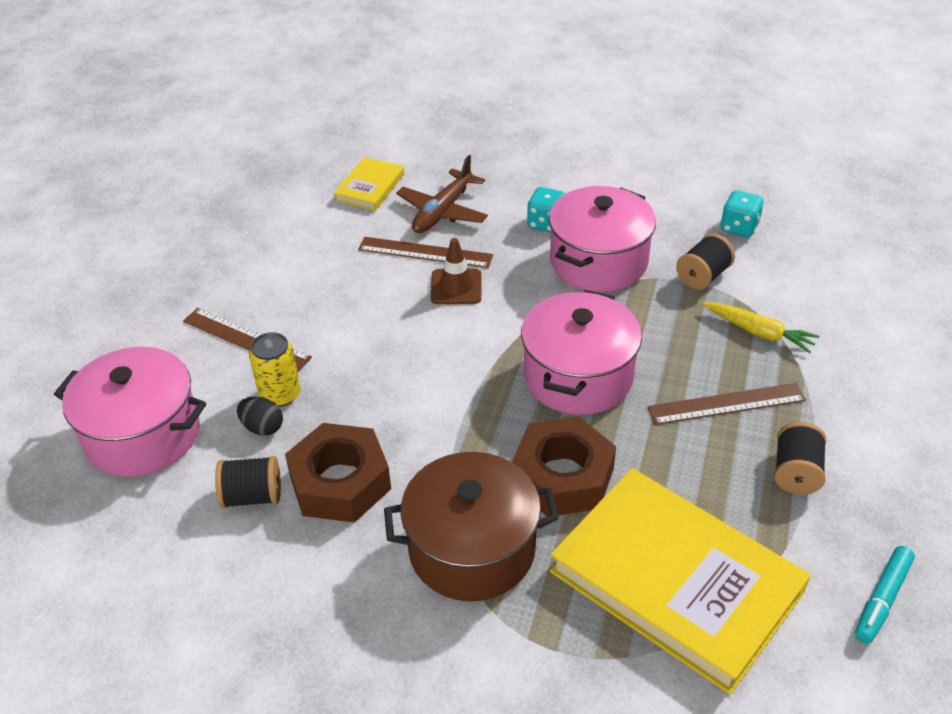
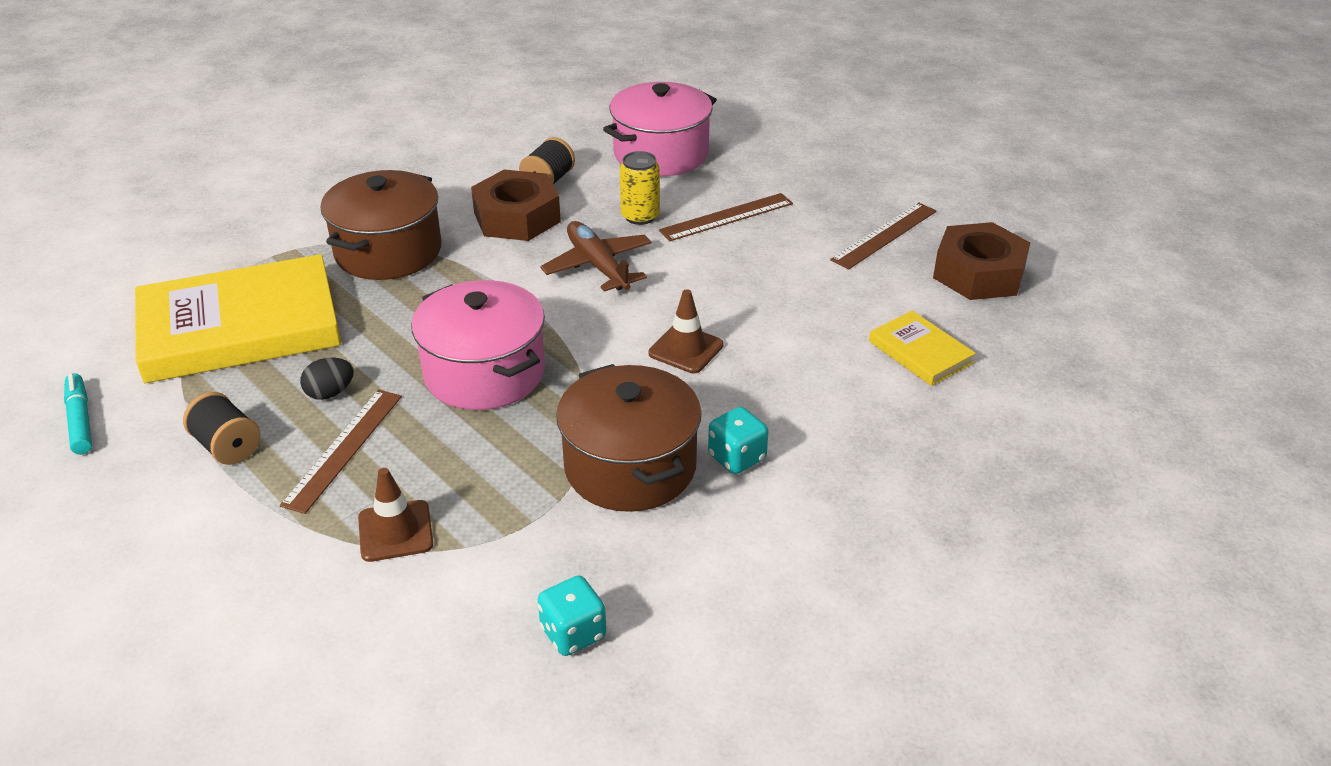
camera: 120 degrees right, 5 degrees down
(262, 427) = (611, 200): black egg -> black egg (330, 393)
(425, 252) = (761, 349): brown ruler -> brown ruler (884, 235)
(442, 211) = (828, 387): brown plane -> brown plane (598, 266)
(562, 476) = (393, 316): brown nut -> brown nut (978, 273)
(598, 261) = (630, 467): pink pot -> brown pot
(703, 276) = (522, 540): black spool -> none
(758, 332) = (395, 531): yellow carrot -> brown traffic cone

